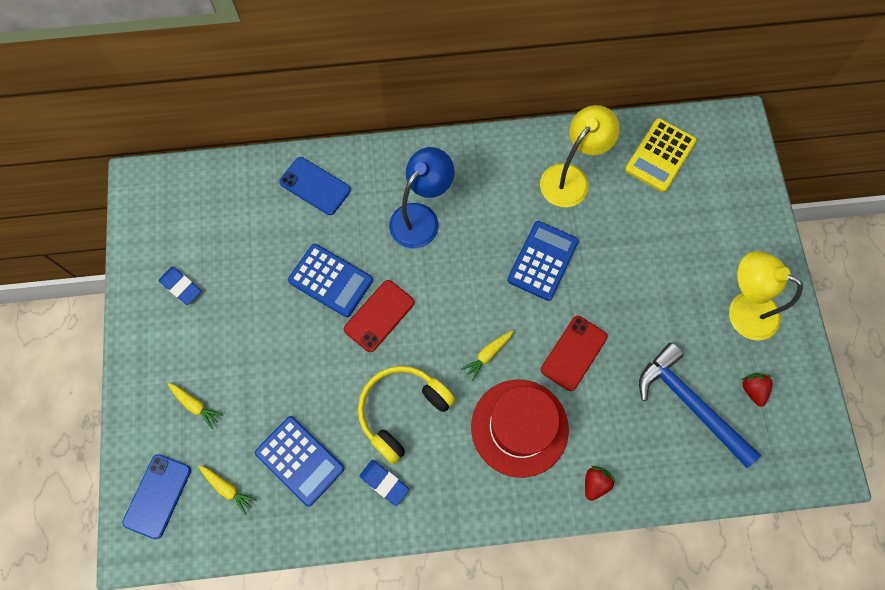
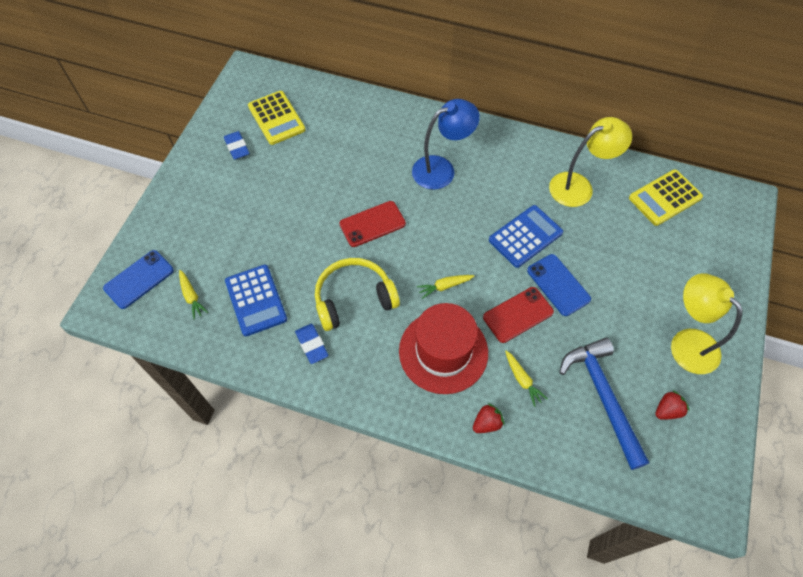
camera: 25 degrees right, 10 degrees down
(195, 405) = (202, 229): yellow carrot -> yellow carrot (522, 380)
(207, 230) = (276, 118): none -> yellow calculator
(315, 186) = (371, 118): blue phone -> blue phone (558, 285)
(330, 280) = (348, 185): blue calculator -> none
(753, 389) = (667, 410): red strawberry -> red strawberry turned 45 degrees clockwise

